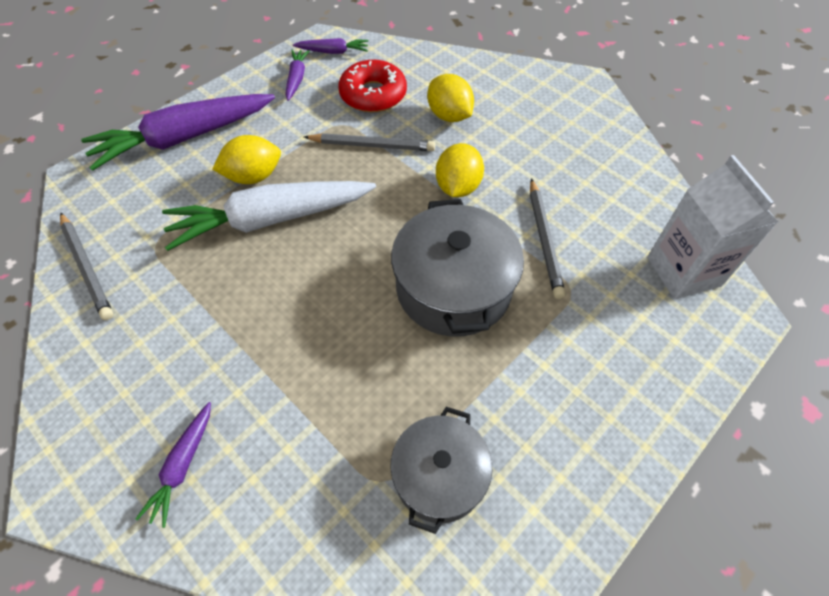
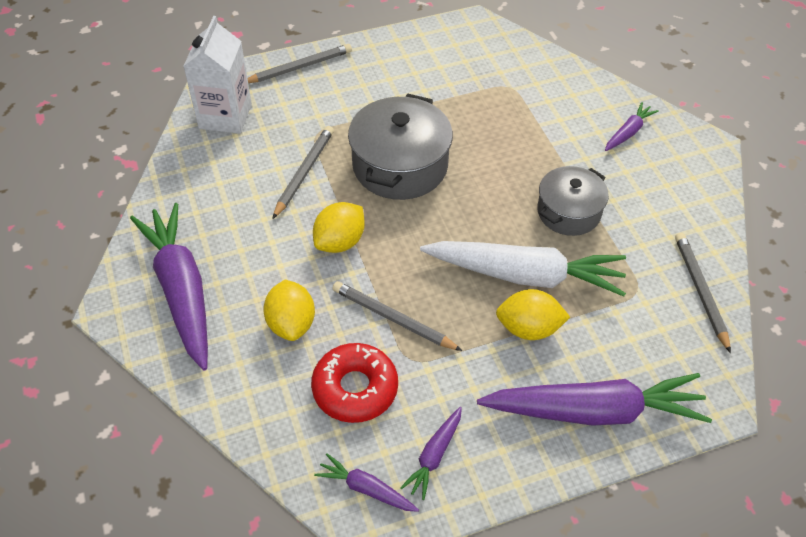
camera: 155 degrees left, 5 degrees down
(439, 476) = (473, 78): grey pot -> grey pot (568, 212)
(550, 108) = (181, 291): none -> purple carrot
(676, 383) = (299, 67): none -> grey pencil

